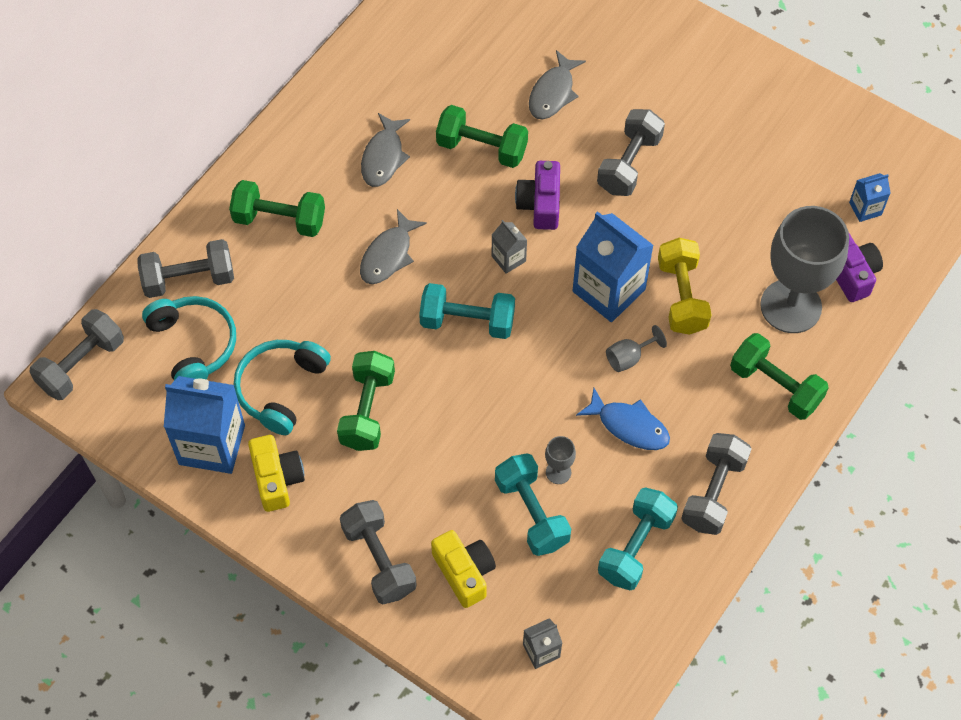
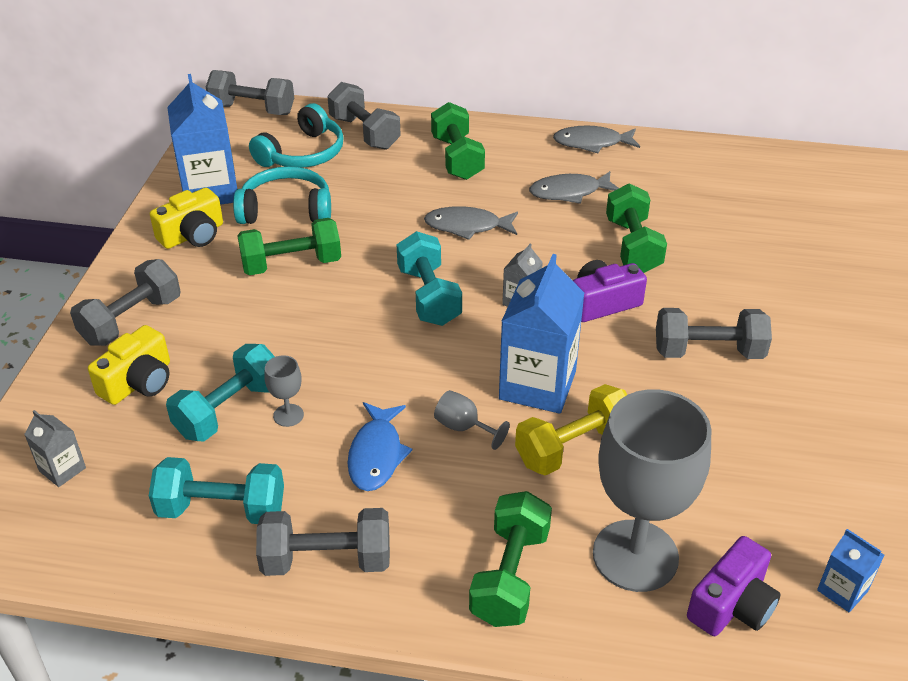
camera: 65 degrees right, 20 degrees down
(553, 93) = (741, 272): grey fish -> grey fish (592, 143)

